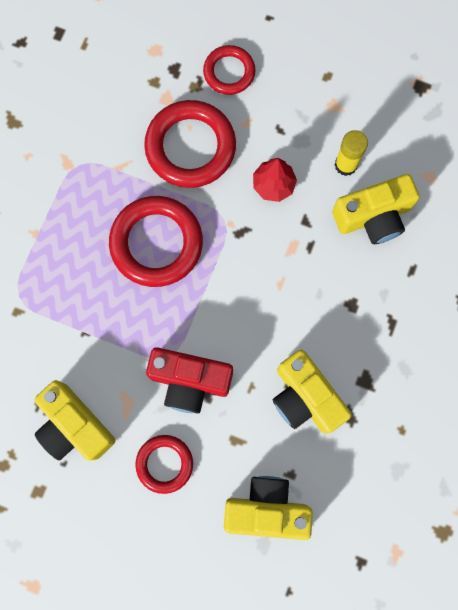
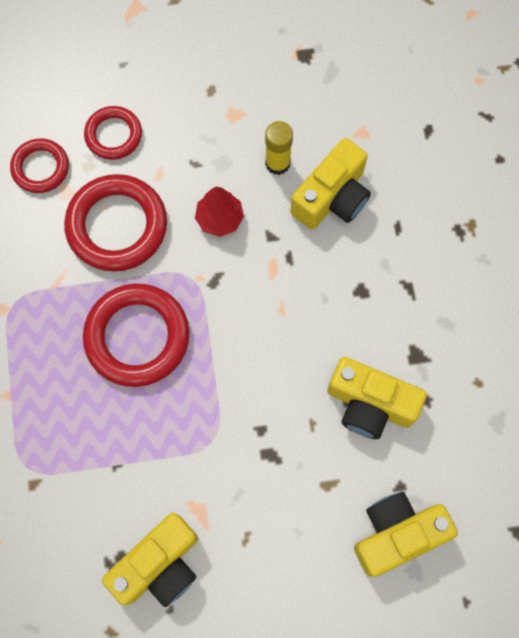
camera: 30 degrees left, 5 degrees down
(74, 426) = (159, 565): yellow camera -> yellow camera turned 60 degrees counterclockwise
(164, 464) = (272, 549): red ring -> red ring (40, 168)
(190, 381) = (249, 453): red camera -> none

